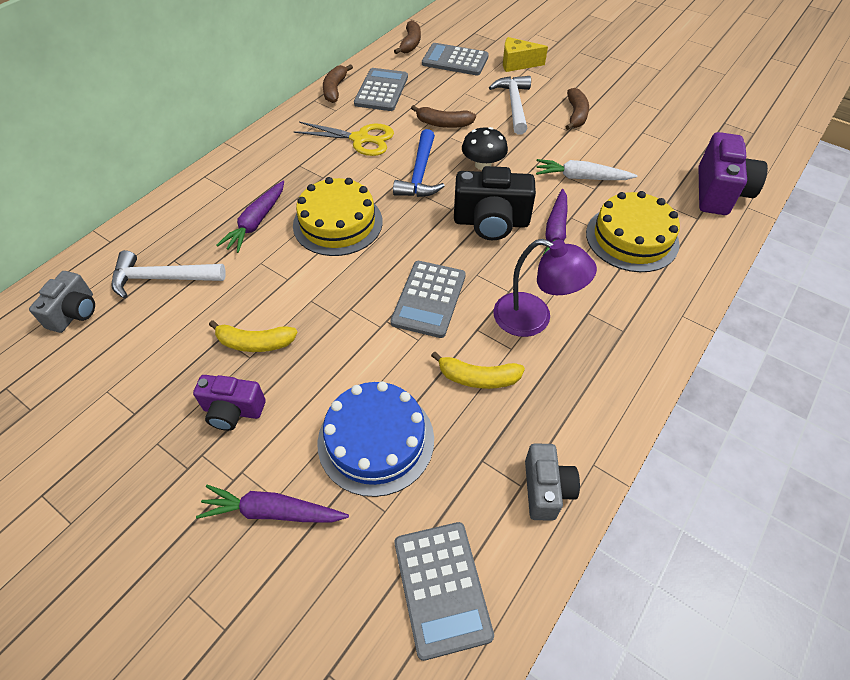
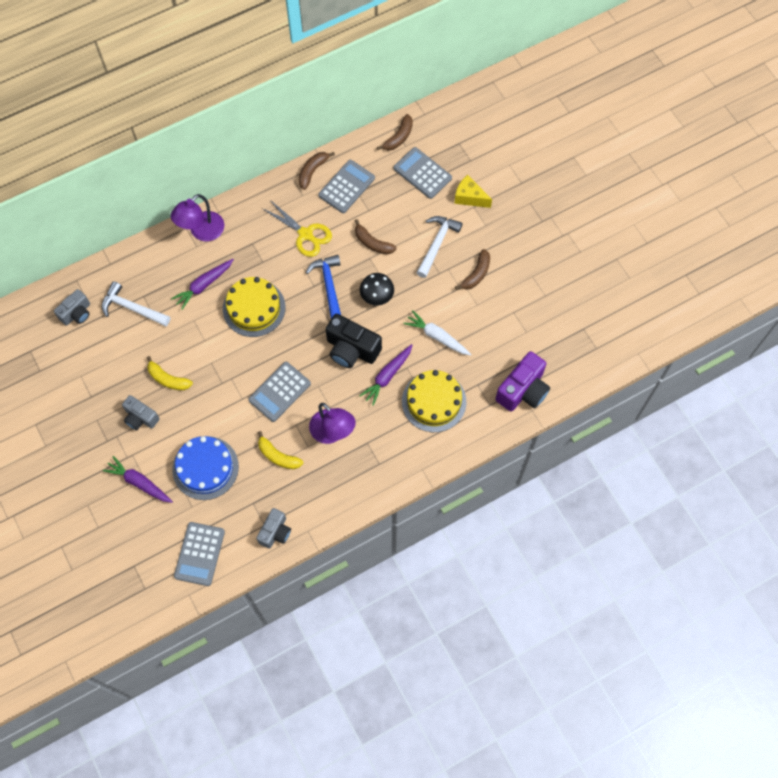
camera: 25 degrees right, 15 degrees up
(227, 174) = (202, 232): none -> purple lamp
(233, 411) = (140, 418): purple camera -> grey camera
(420, 174) = (329, 286): blue hammer -> blue hammer turned 135 degrees clockwise

